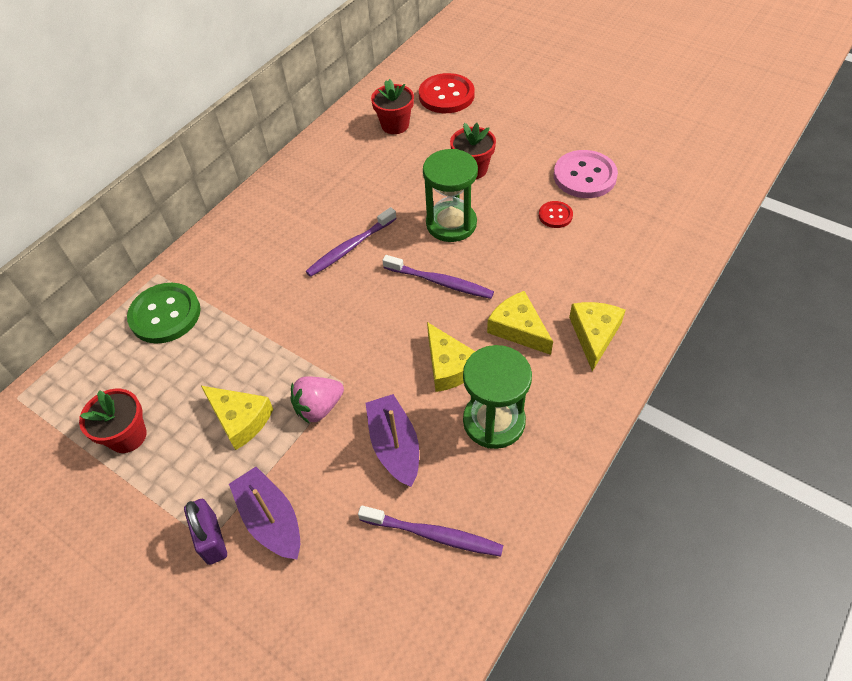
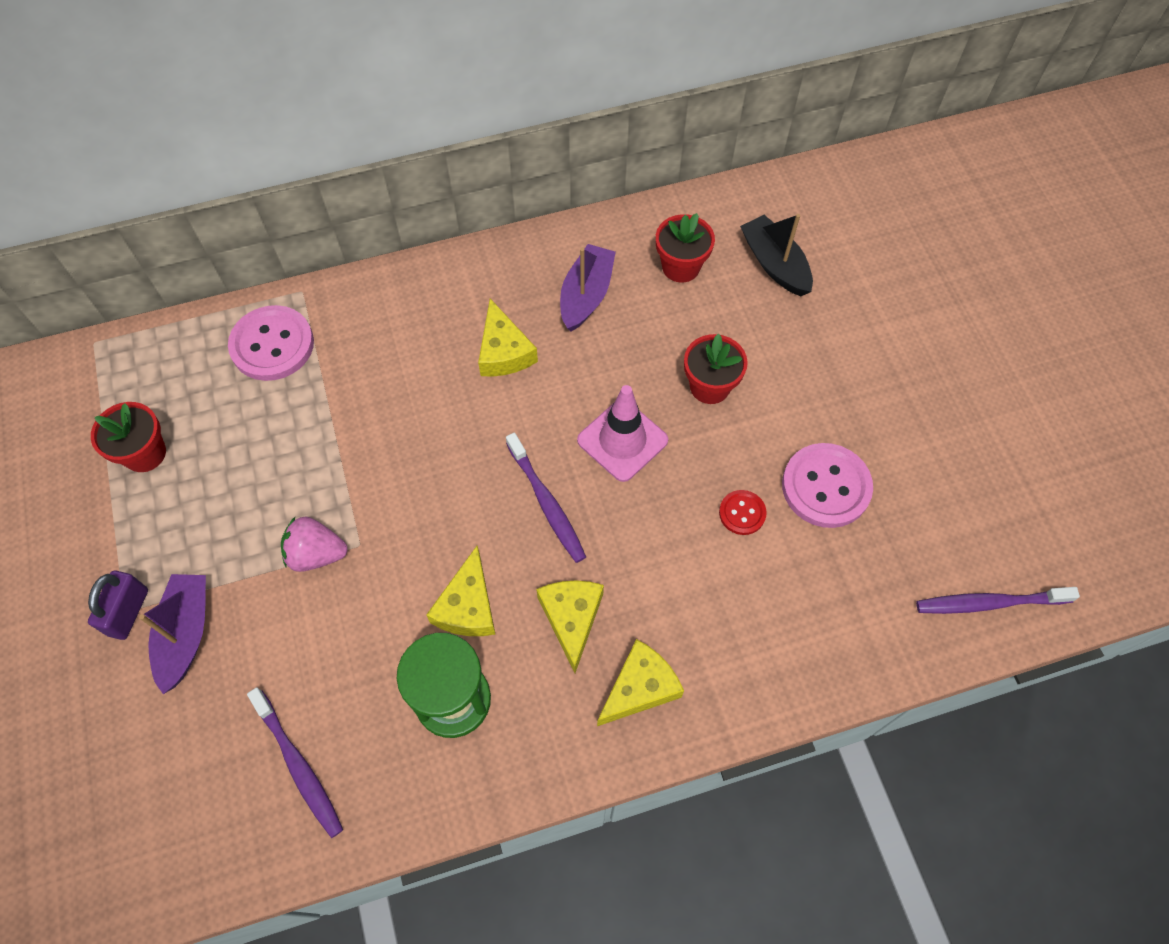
camera: 35 degrees right, 10 degrees up
(165, 314) = (272, 345): green button -> pink button
(240, 419) = (243, 511): yellow cheese -> yellow cheese (504, 351)
(350, 247) = (498, 394): purple toothbrush -> purple toothbrush (990, 603)
(394, 446) = (345, 649): purple boat -> purple boat (586, 295)
(446, 95) = (775, 264): red button -> black boat
(451, 224) = (622, 440): green hourglass -> pink traffic cone

